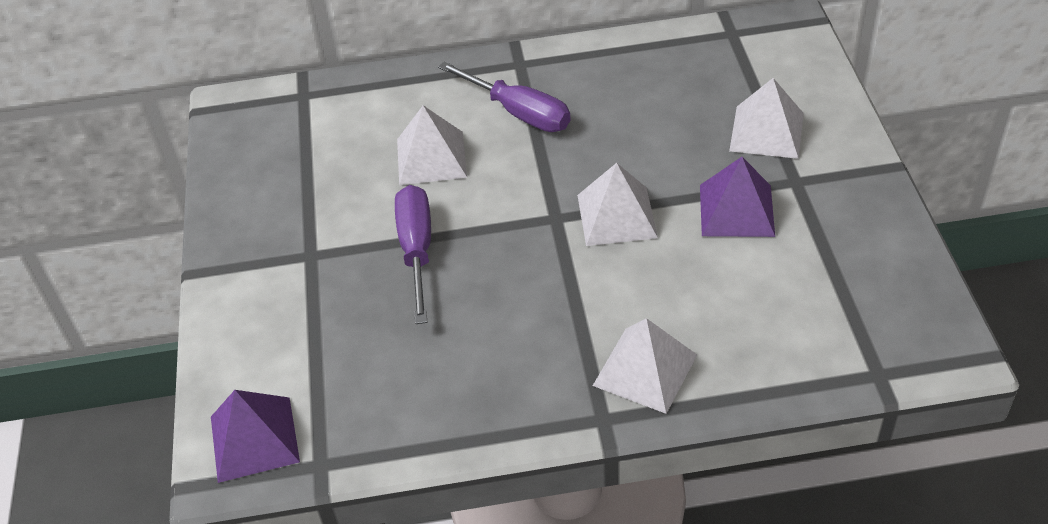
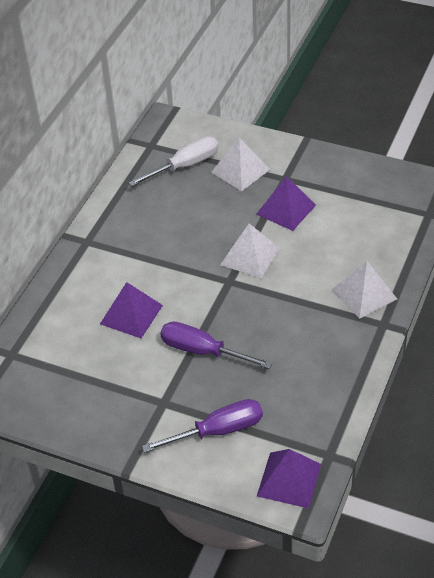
camera: 60 degrees left, 0 degrees up
(431, 157) = (131, 314): white pyramid -> purple pyramid
(520, 113) = (131, 260): purple screwdriver -> purple screwdriver (219, 430)
(726, 79) = (185, 165): none -> white screwdriver

